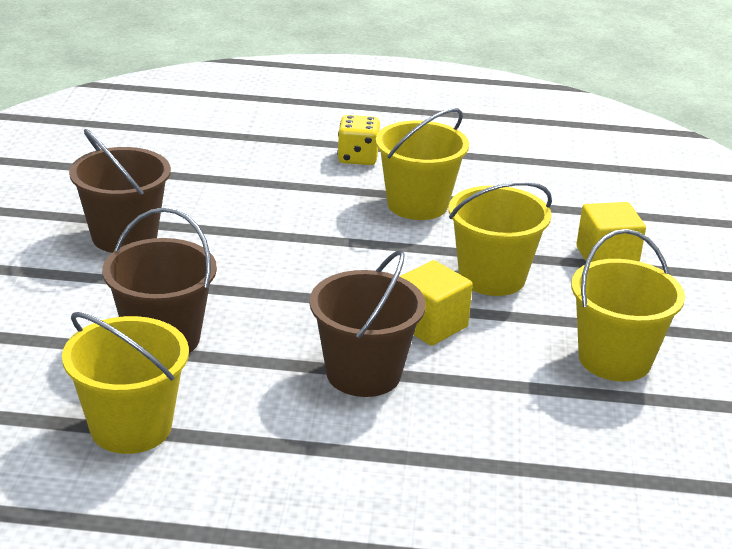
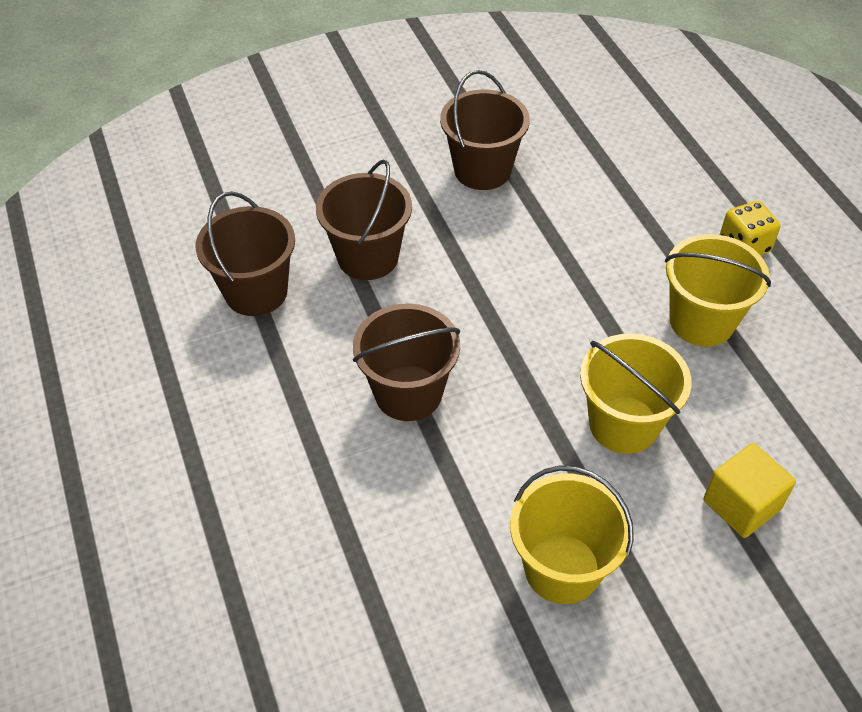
camera: 65 degrees right, 20 degrees up
(131, 427) = (256, 292): yellow bucket -> brown bucket
(430, 325) = (510, 409): yellow cube -> none

